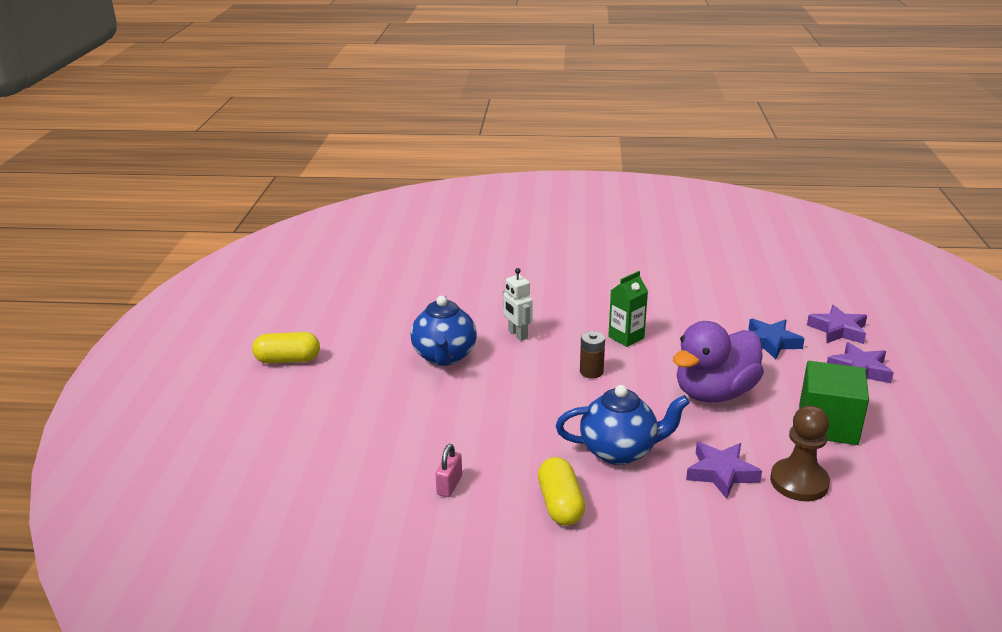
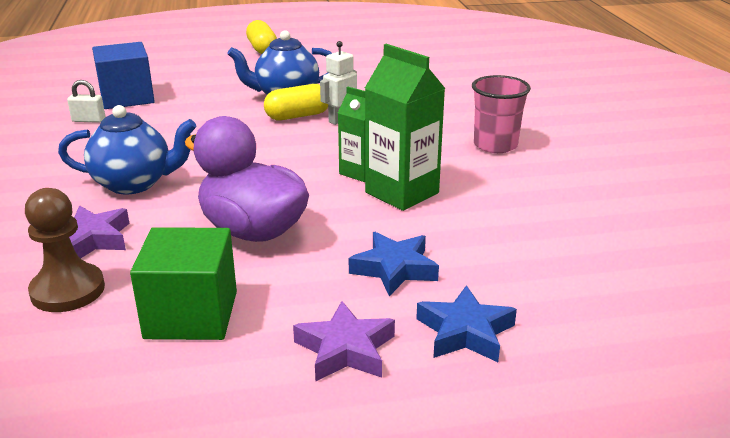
camera: 75 degrees right, 0 degrees up
(392, 458) = (127, 97): none -> blue cube
(449, 485) = (88, 120): pink padlock -> white padlock
(560, 504) = (54, 163): yellow capsule -> yellow capsule (298, 116)
(591, 372) = (279, 159): brown battery -> none
(594, 278) = (495, 145): none -> pink cup
(619, 451) = (134, 183): blue teapot -> blue teapot turned 75 degrees counterclockwise
(664, 325) = (402, 192): none -> green carton
(838, 330) = (465, 332): purple star -> blue star

